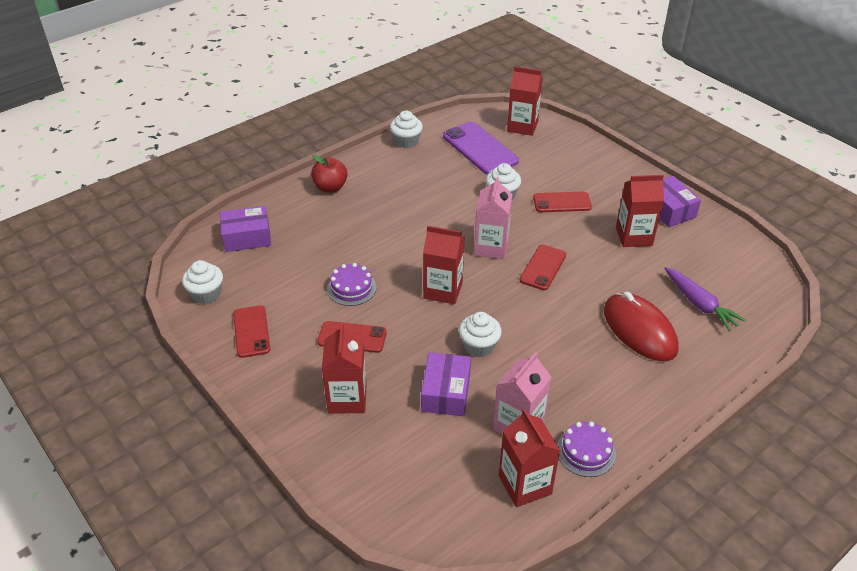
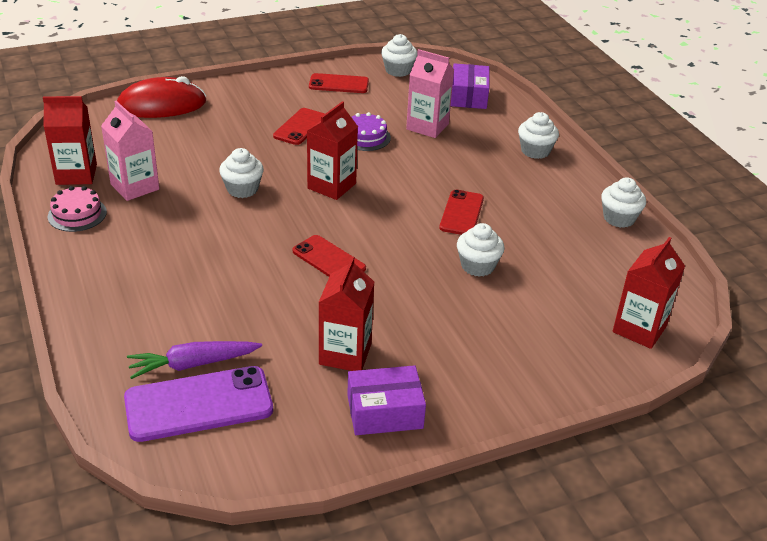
camera: 105 degrees right, 5 degrees down
(330, 187) = (535, 151): red apple -> white cupcake
(347, 398) = (232, 113): red carton -> none
(446, 392) = (201, 159): purple box -> none
(480, 149) = (588, 274): purple phone -> purple phone (199, 404)
(491, 247) = (382, 232): pink carton -> pink carton (427, 126)
(562, 202) = (443, 312): red phone -> red phone (461, 213)
(586, 451) = (77, 214): purple cake -> pink cake
(639, 330) = (188, 298): red mouse -> red mouse (161, 105)

